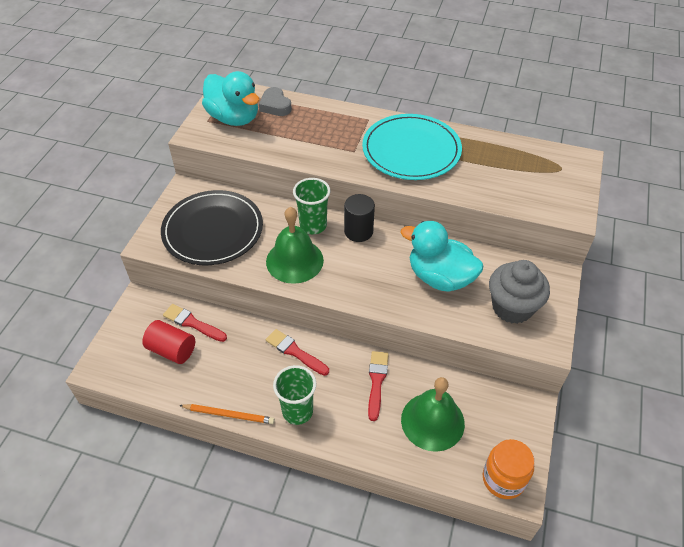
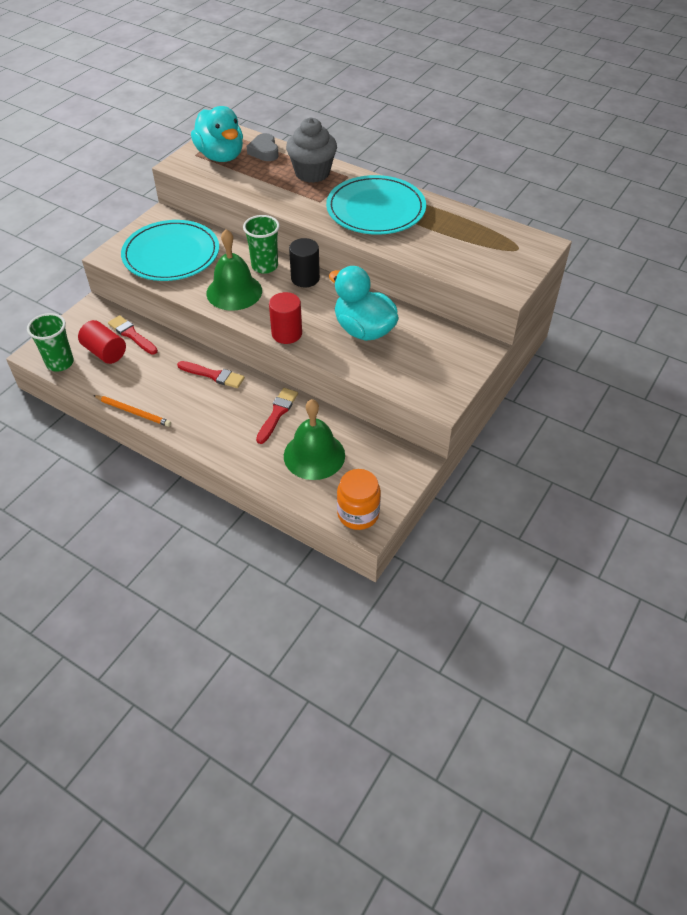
camera: 15 degrees right, 0 degrees up
(213, 230) = (171, 254): black plate -> turquoise plate
(295, 352) = (213, 375): red brush -> red brush turned 150 degrees clockwise
(297, 411) = (195, 422): green cup -> green cup (60, 363)
(367, 298) = (287, 334): none -> red cylinder
(512, 307) = (421, 367): grey cupcake -> grey cupcake (312, 173)

